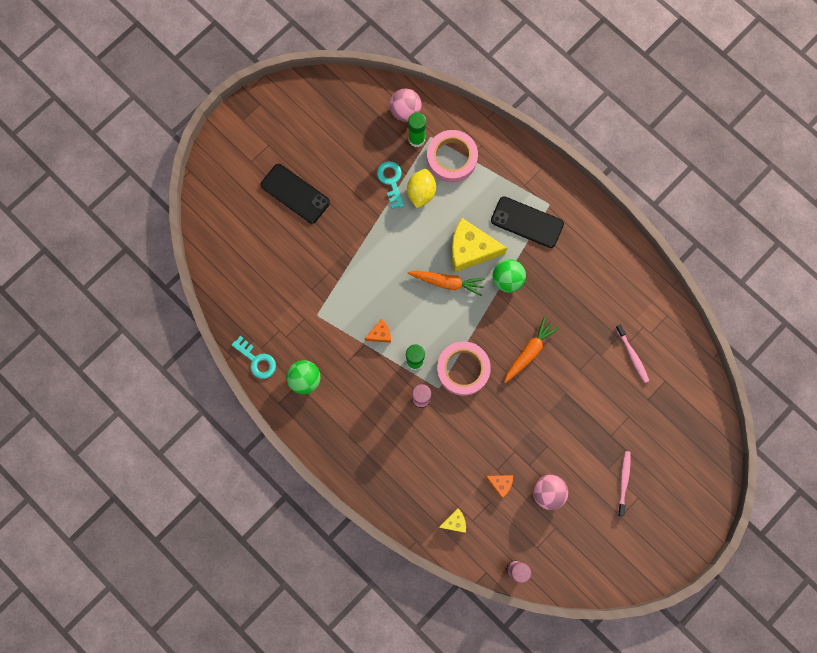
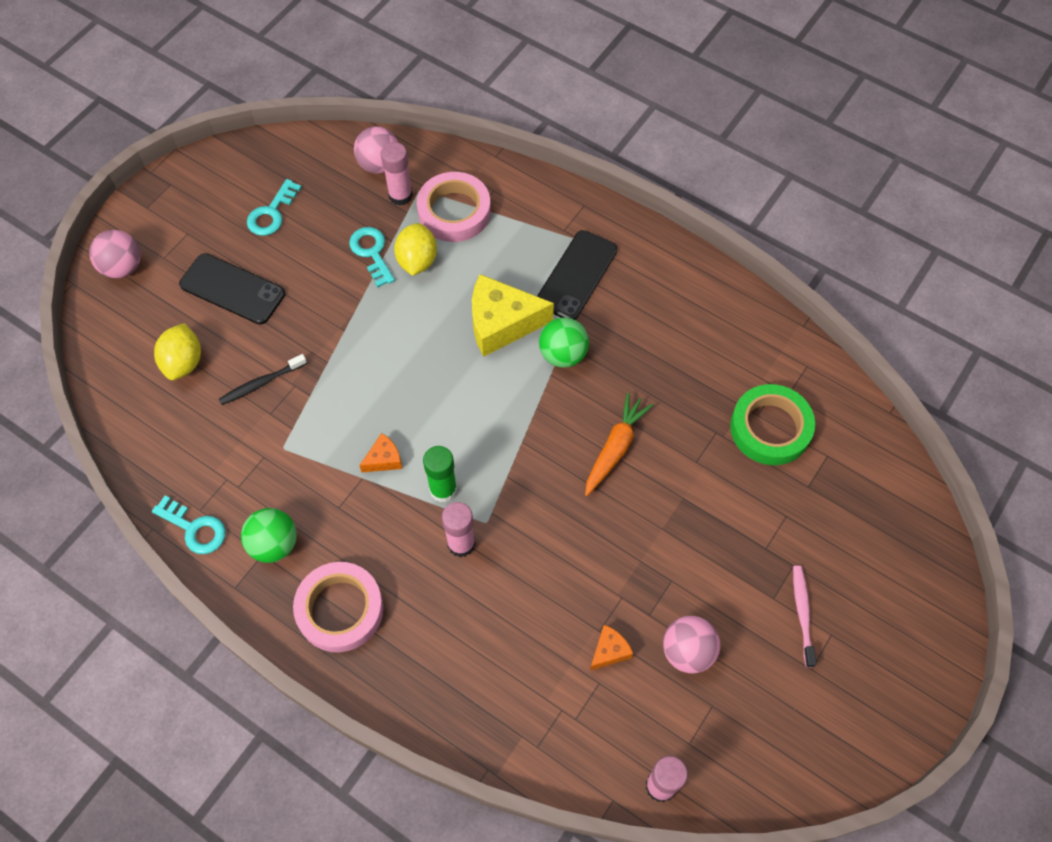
camera: 10 degrees left, 15 degrees down
(223, 164) = (122, 267): none -> pink ball
(259, 243) = (184, 362): none -> yellow lemon
(307, 267) = (261, 383): none -> black toothbrush
(327, 138) = (272, 213): none -> turquoise key
(416, 139) = (400, 195): green glue stick -> pink glue stick
(447, 282) = (474, 372): orange carrot -> none
(454, 522) = (547, 725): yellow cheese -> none
(463, 369) = (519, 489): pink tape -> pink tape (340, 609)
(500, 483) = (609, 651): orange cheese -> orange cheese turned 60 degrees counterclockwise
(527, 222) = (576, 275): black phone -> black phone turned 75 degrees counterclockwise
(632, 355) = (770, 428): pink toothbrush -> green tape

